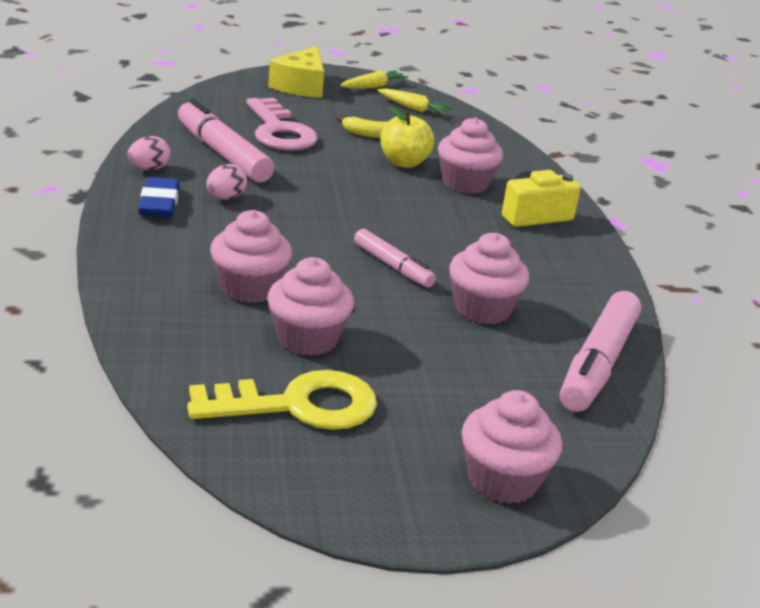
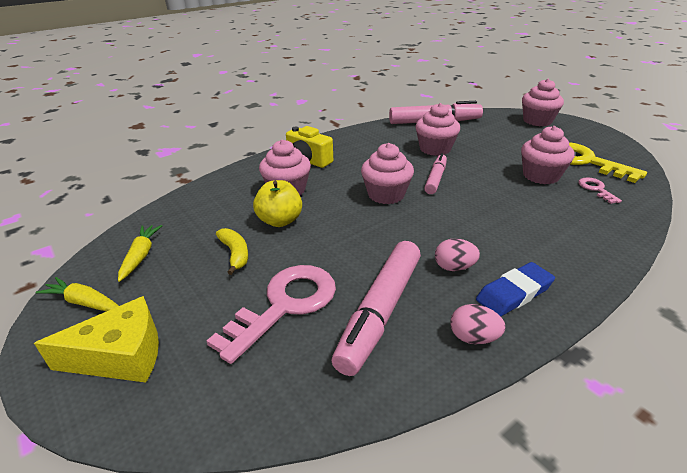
camera: 115 degrees left, 5 degrees up
(222, 354) = (596, 189): none -> pink key
(249, 288) = (535, 207): pink cupcake -> pink cupcake (386, 194)

